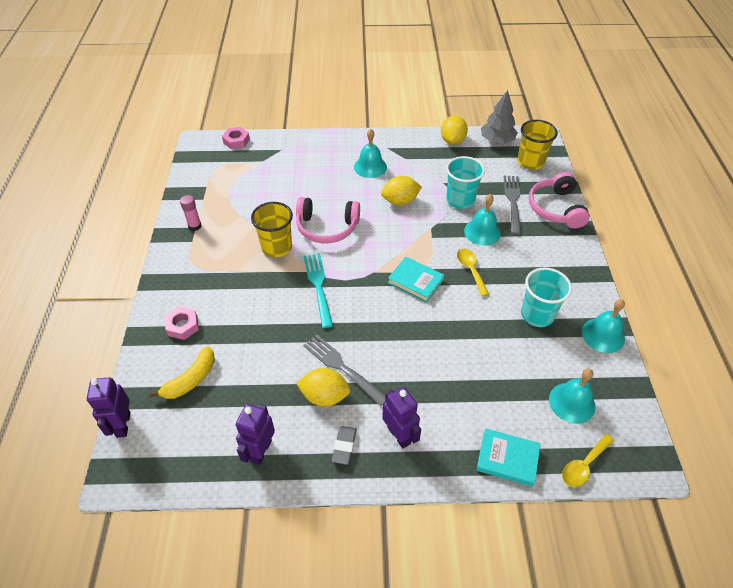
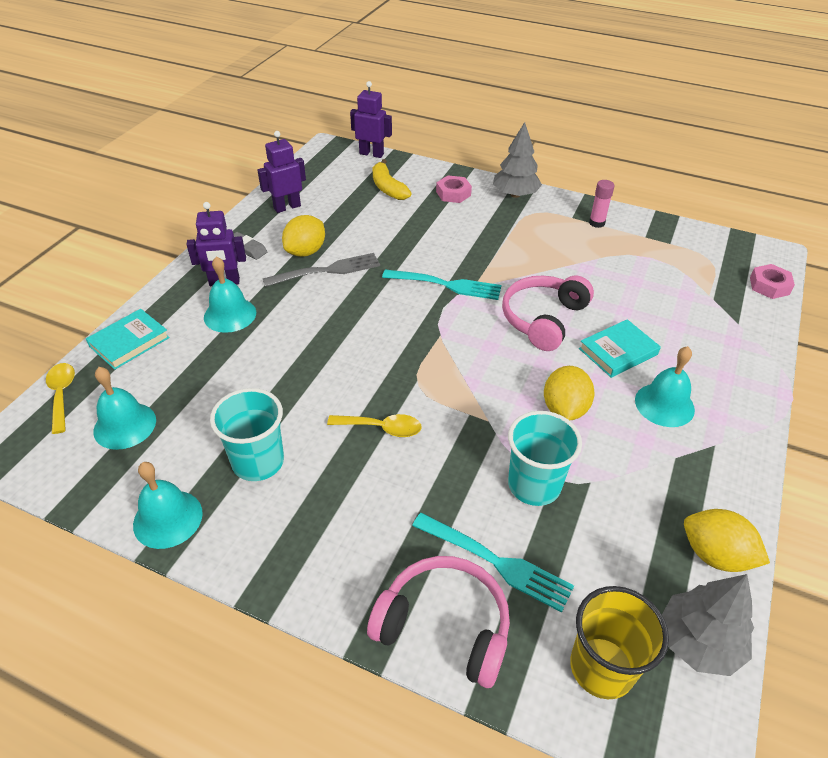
camera: 115 degrees right, 5 degrees down
(168, 283) = (515, 194): none -> grey tree
(260, 451) = (287, 207): purple robot -> purple robot turned 75 degrees counterclockwise
(277, 247) = (529, 271): yellow cup -> none
(415, 281) = (400, 365): turquoise book -> turquoise book (618, 351)
(482, 232) = (447, 479): turquoise bell -> turquoise bell (230, 315)
(513, 202) = (495, 562): grey fork -> turquoise fork

